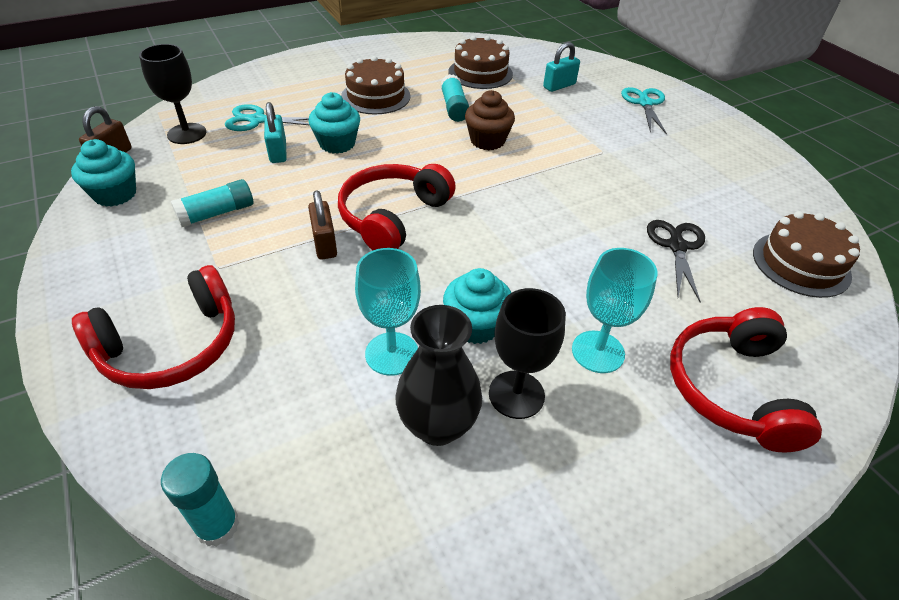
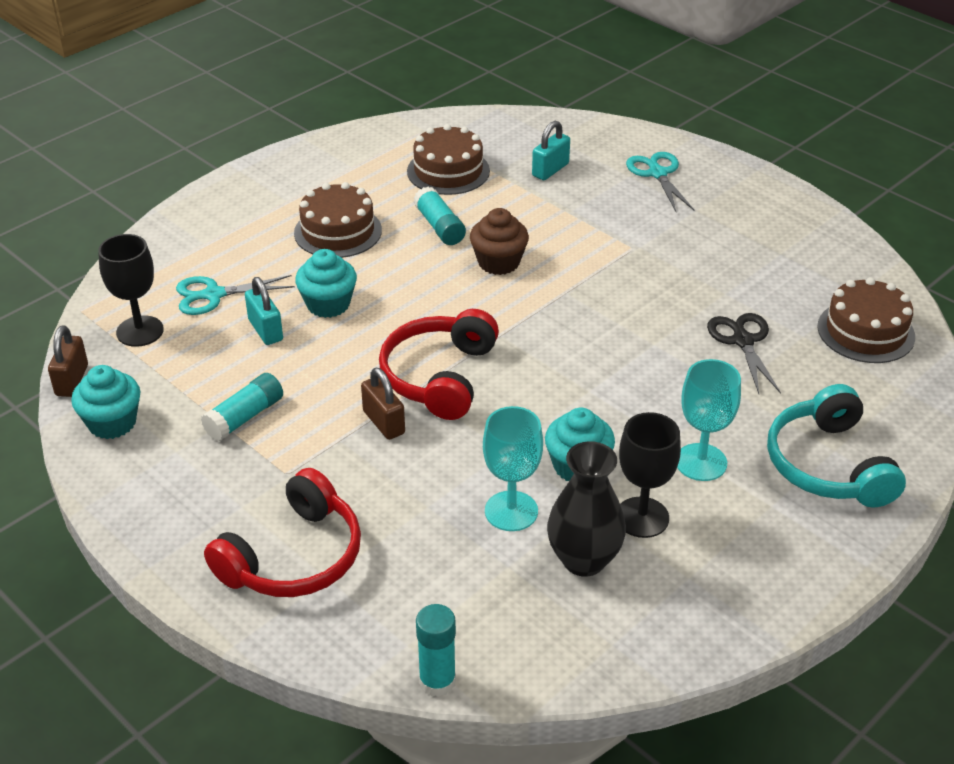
camera: 15 degrees left, 5 degrees down
(731, 388) = (828, 465): red headphones -> turquoise headphones

